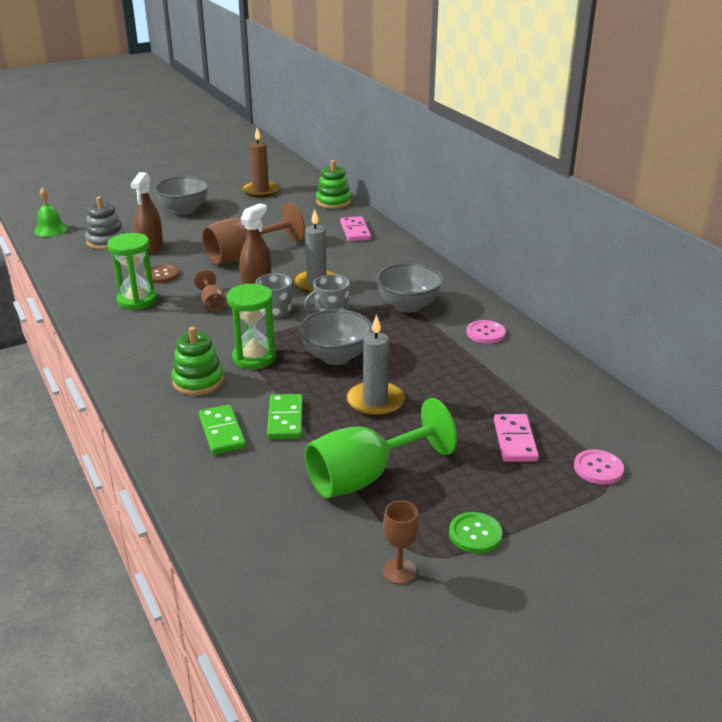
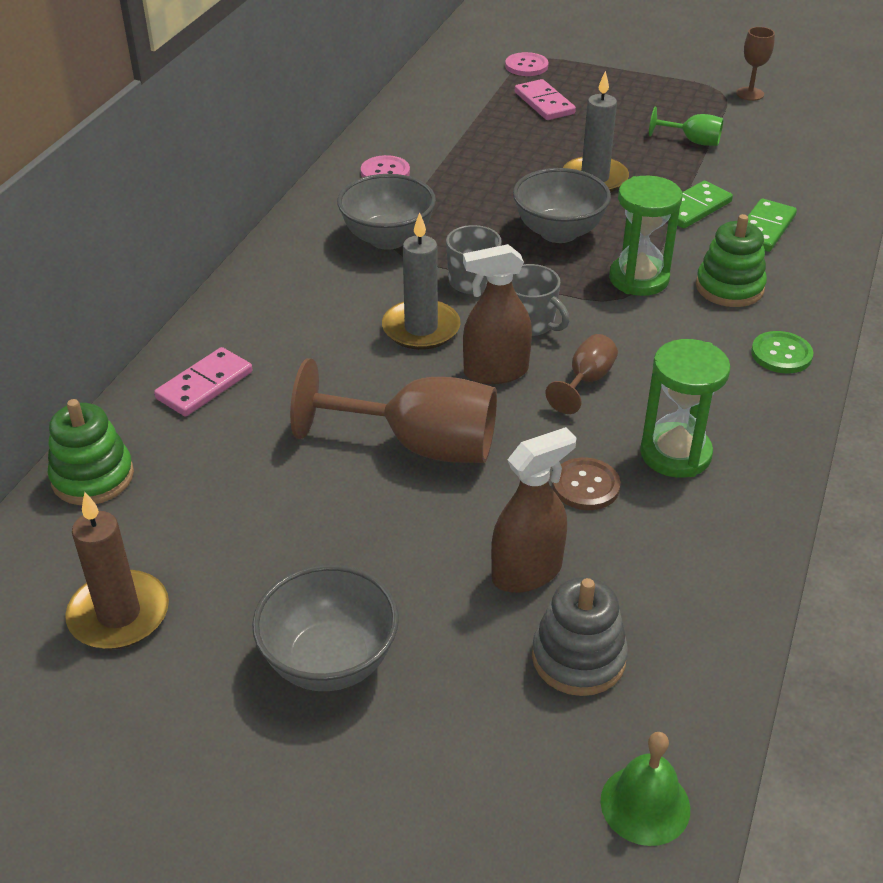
camera: 130 degrees left, 10 degrees up
(365, 477) = (692, 141): green goblet -> green goblet, size x0.50
(475, 534) = (672, 83): green button -> green button (781, 354)
(514, 440) = (544, 103): pink domino -> pink domino turned 75 degrees counterclockwise

